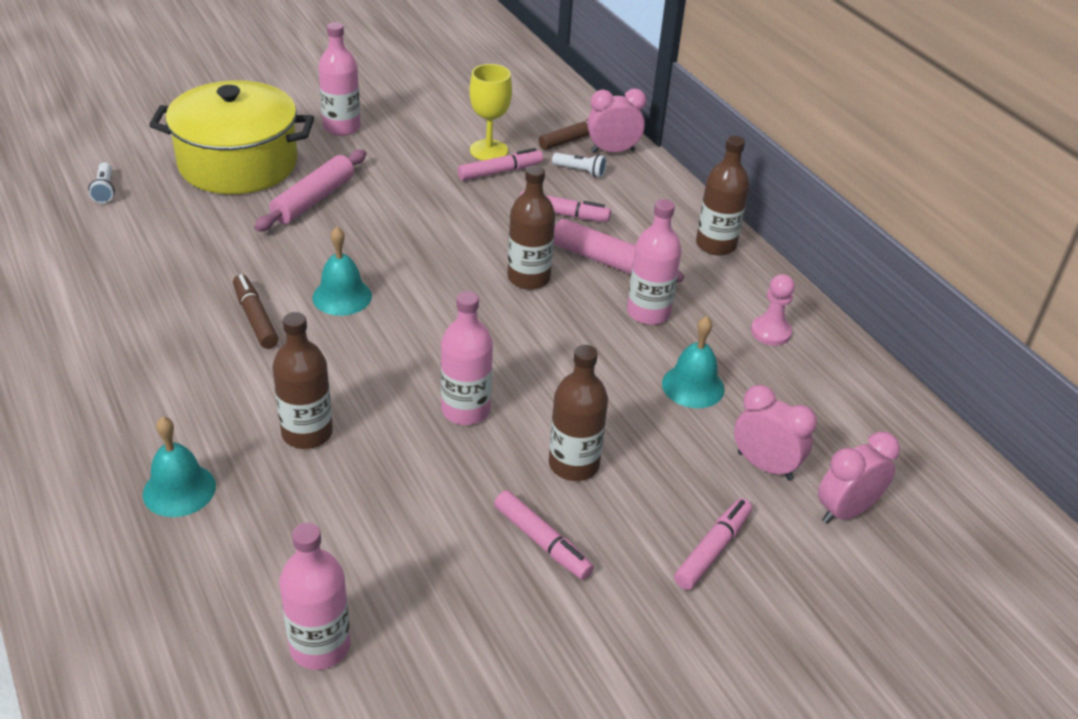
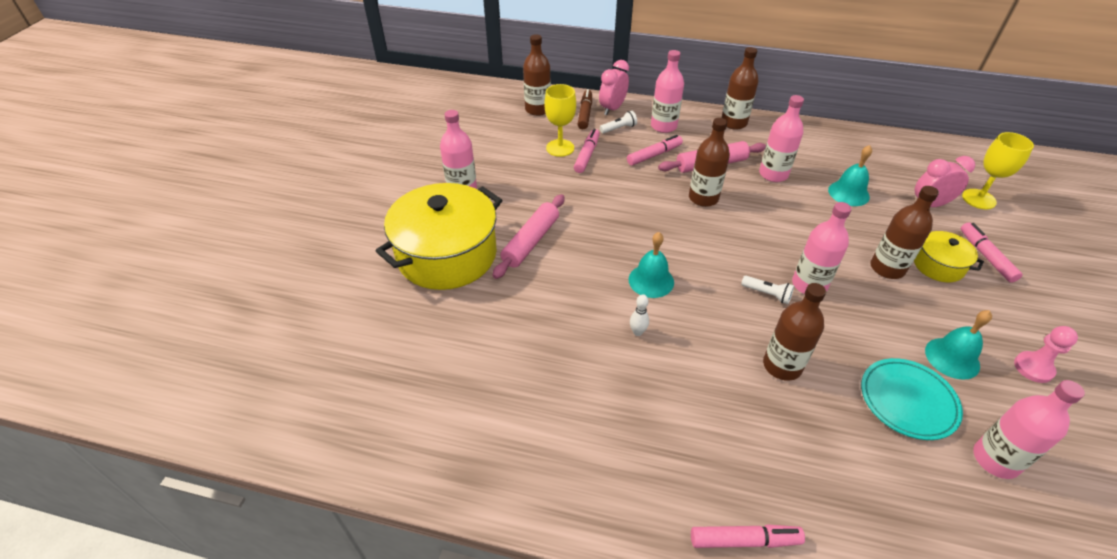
camera: 45 degrees left, 5 degrees up
(105, 190) = (397, 339): white flashlight -> white flashlight (767, 294)
(179, 489) = (798, 461): turquoise bell -> turquoise bell (952, 358)
(255, 318) = (637, 332): brown marker -> white bowling pin
(313, 200) = (530, 241): pink rolling pin -> pink rolling pin turned 45 degrees clockwise
(347, 547) = (907, 401): none -> turquoise plate
(538, 107) = (537, 109): none -> brown bottle
(542, 541) = (947, 314): pink marker -> pink marker (744, 540)
(630, 198) = (663, 126): none -> pink bottle
(635, 509) = (938, 266): none -> yellow pot
(770, 332) = (823, 146): pink pawn -> pink pawn (1033, 368)
(845, 511) = (978, 199): pink clock -> yellow goblet

